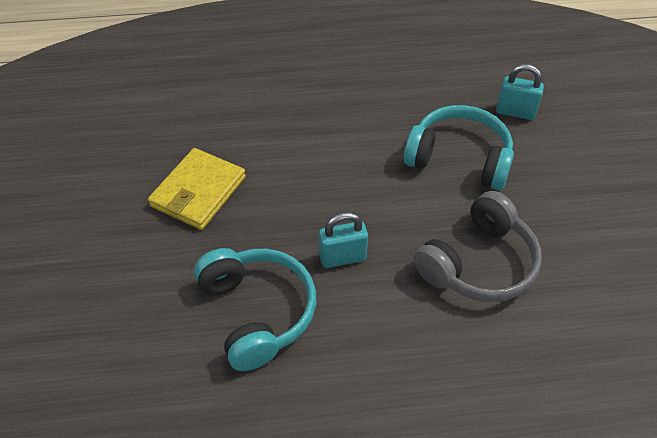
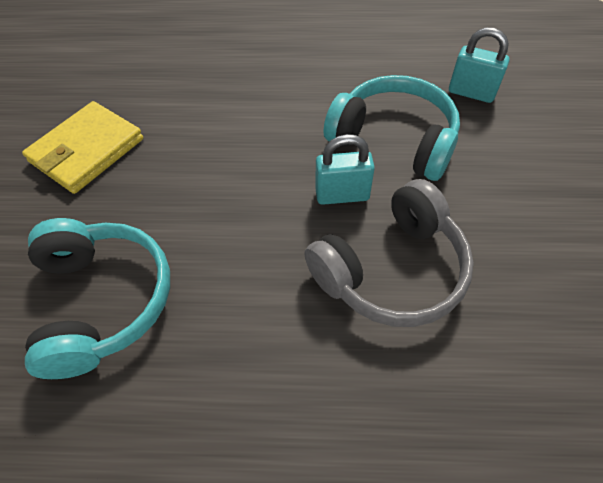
camera: 10 degrees right, 5 degrees up
(342, 257) = (225, 244): turquoise padlock -> turquoise padlock (342, 195)

